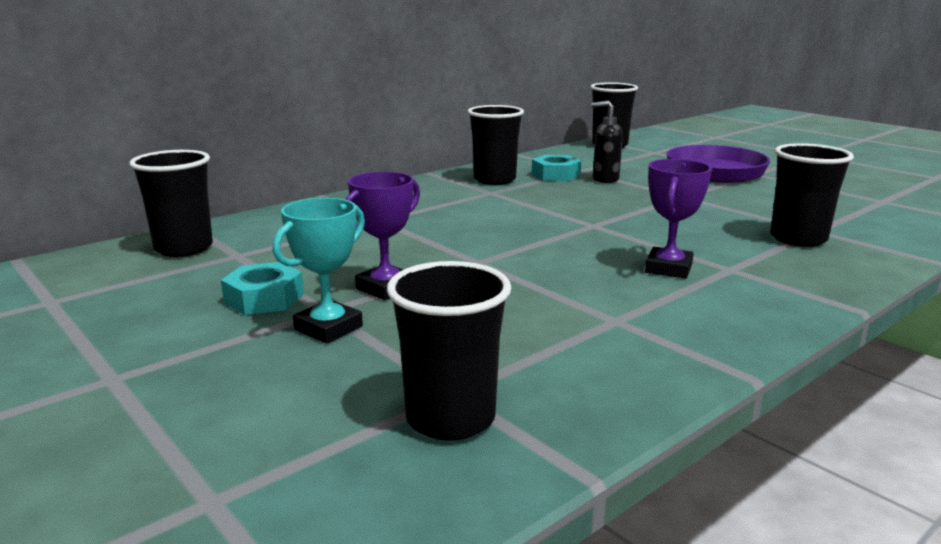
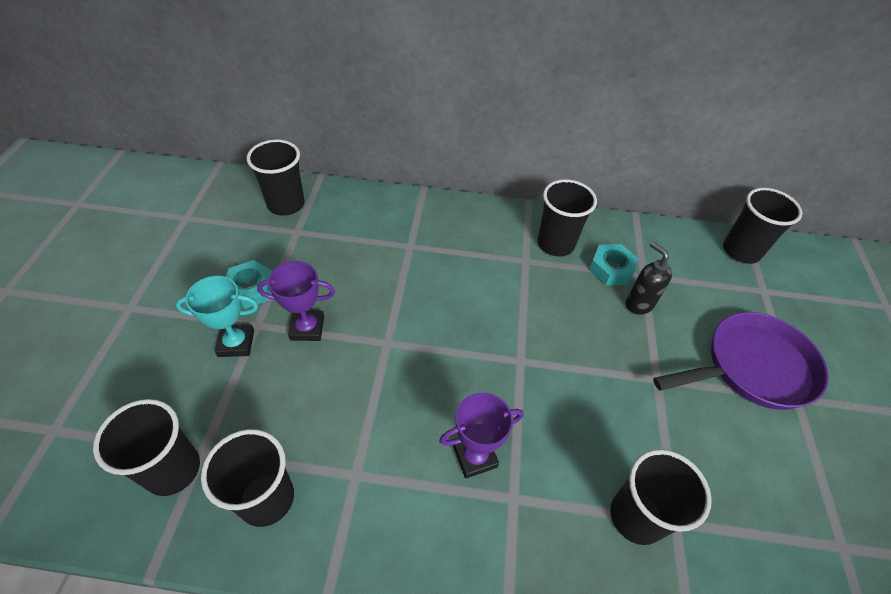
camera: 45 degrees right, 30 degrees up
(581, 372) = (266, 499): none -> black cup

